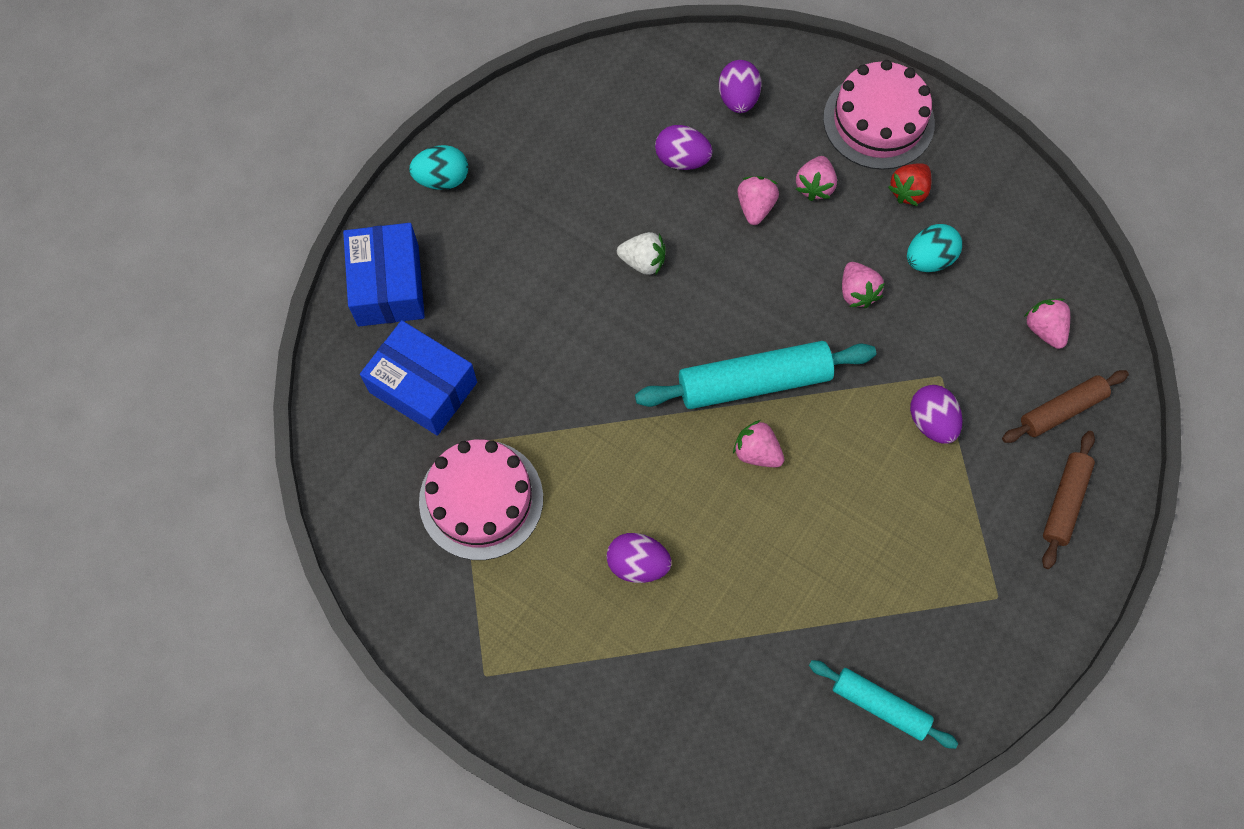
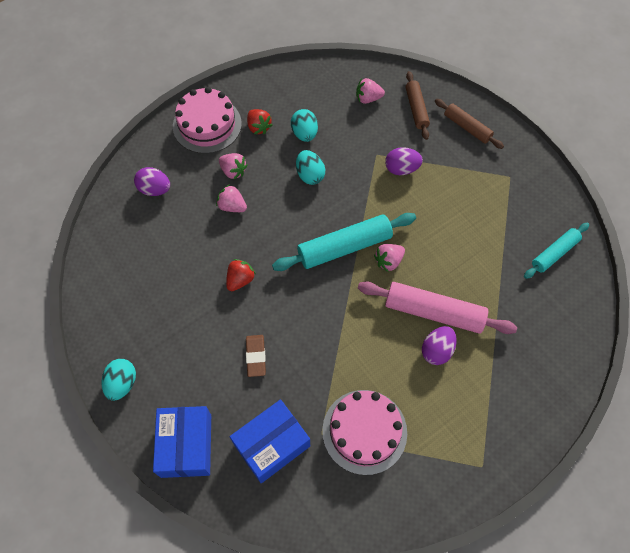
camera: 70 degrees left, 5 degrees down
(388, 285) = (186, 445): blue box -> blue box turned 75 degrees clockwise
(537, 323) = (256, 356): none -> brown eraser
(643, 261) = (240, 280): white strawberry -> red strawberry
(682, 159) = (181, 234): purple egg -> none
(698, 542) = (434, 312): none -> pink rolling pin
(754, 382) = (344, 247): turquoise rolling pin -> turquoise rolling pin turned 60 degrees clockwise
(857, 292) = (310, 175): pink strawberry -> turquoise egg

